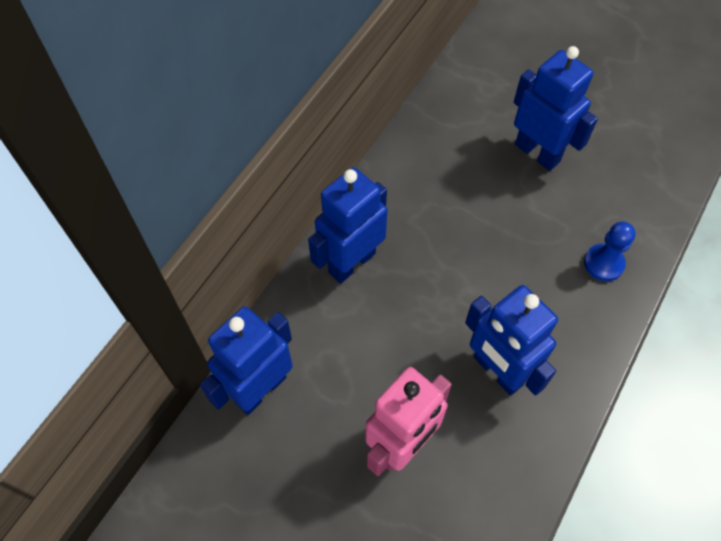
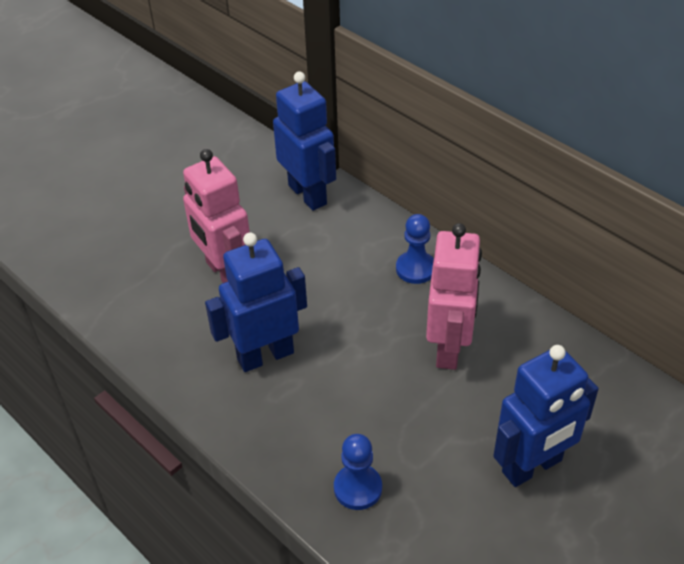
camera: 105 degrees right, 15 degrees down
(351, 262) = (415, 269): blue robot -> blue pawn
(440, 221) = (449, 348): none -> pink robot

